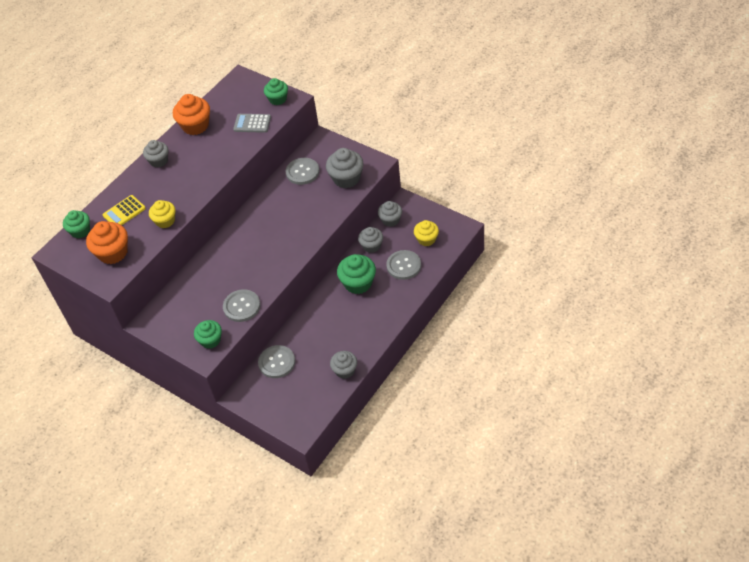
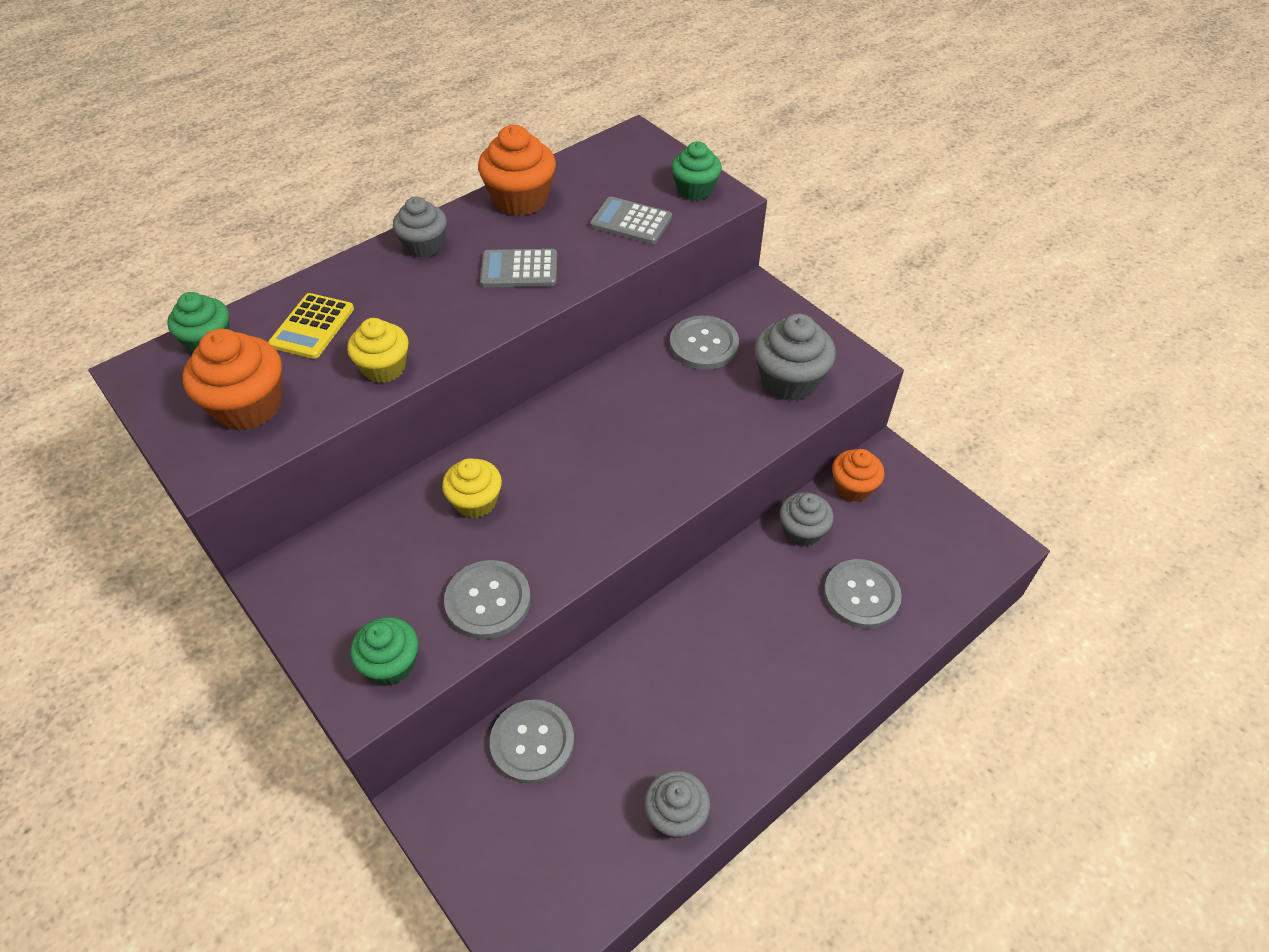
camera: 10 degrees right, 0 degrees up
(124, 212) = (312, 327): yellow calculator -> yellow calculator turned 45 degrees counterclockwise
(208, 161) = (519, 269): none -> grey calculator
(358, 283) = (755, 606): green cupcake -> none
(390, 220) = (853, 487): grey cupcake -> orange cupcake
(426, 239) = (920, 550): yellow cupcake -> yellow cupcake (476, 502)

